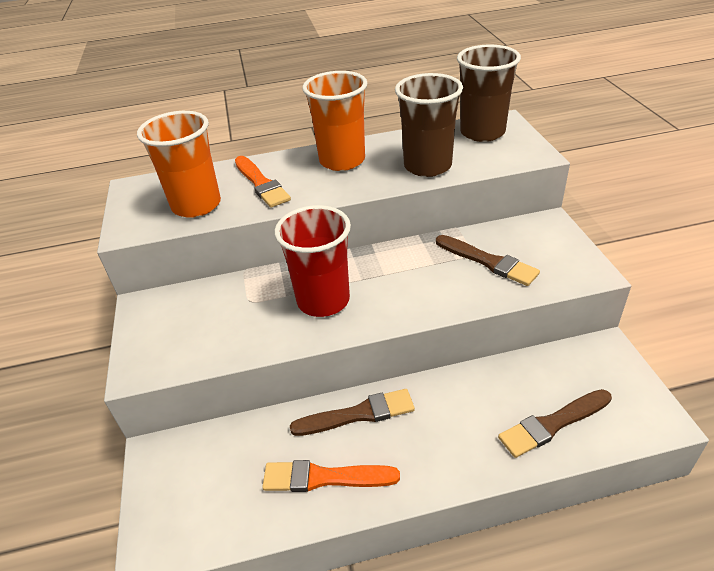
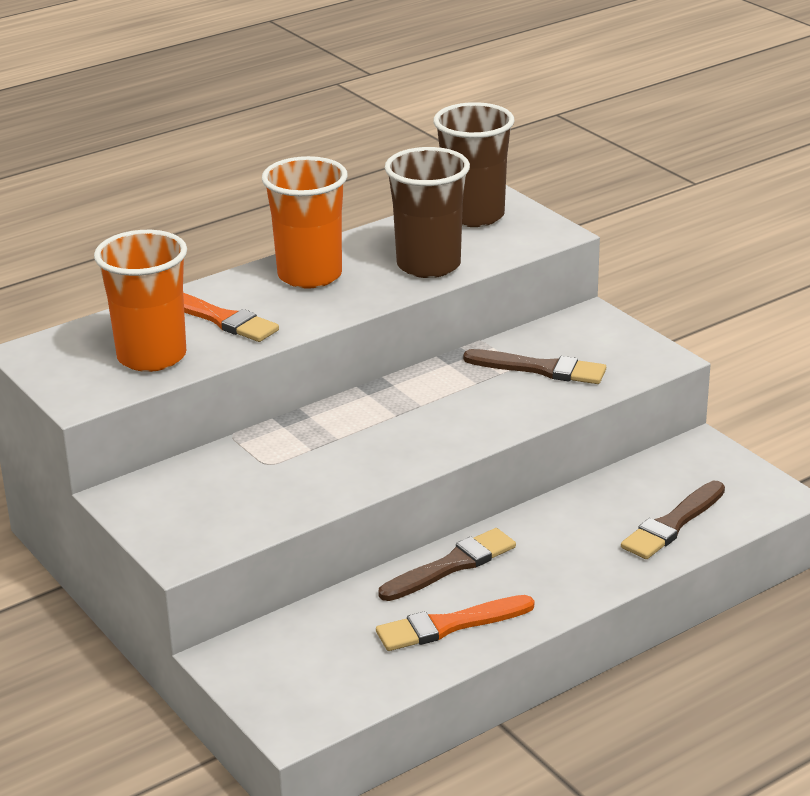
camera: 25 degrees left, 10 degrees down
(323, 300) = (363, 444): red cup -> none

